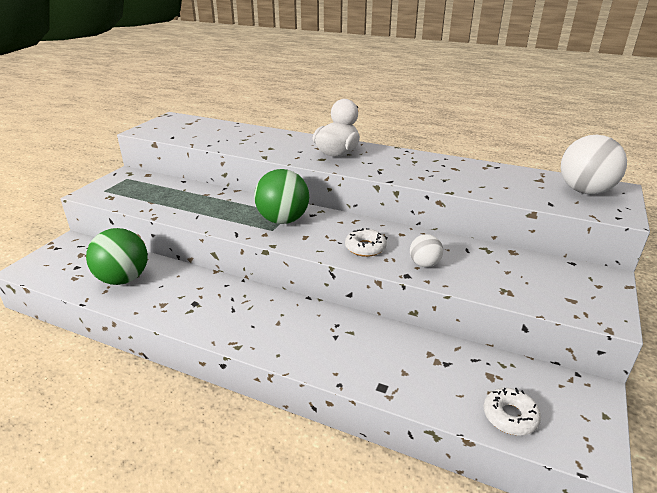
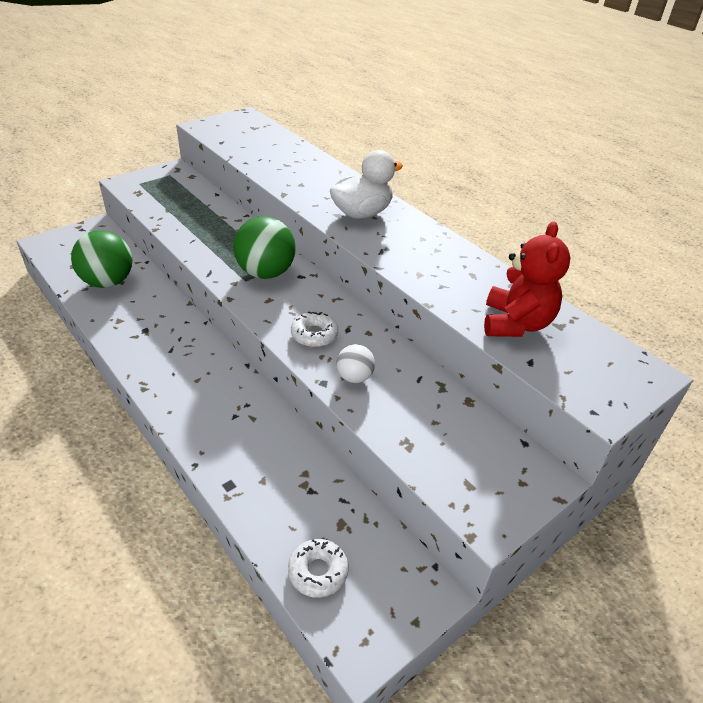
camera: 25 degrees right, 10 degrees up
(515, 186) = (516, 324): none -> red teddy bear
(584, 191) = (598, 361): white ball -> none

